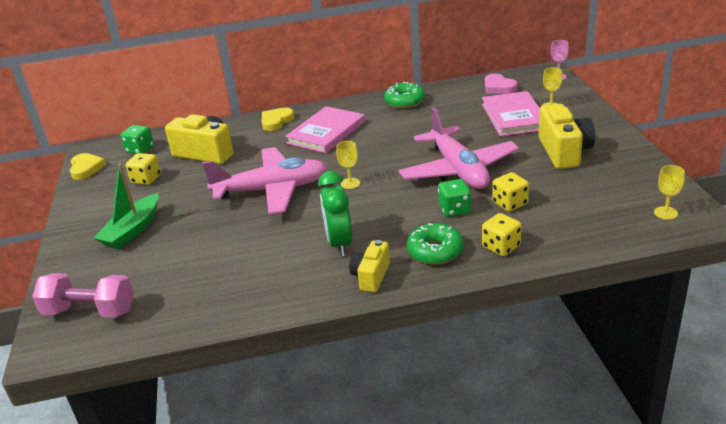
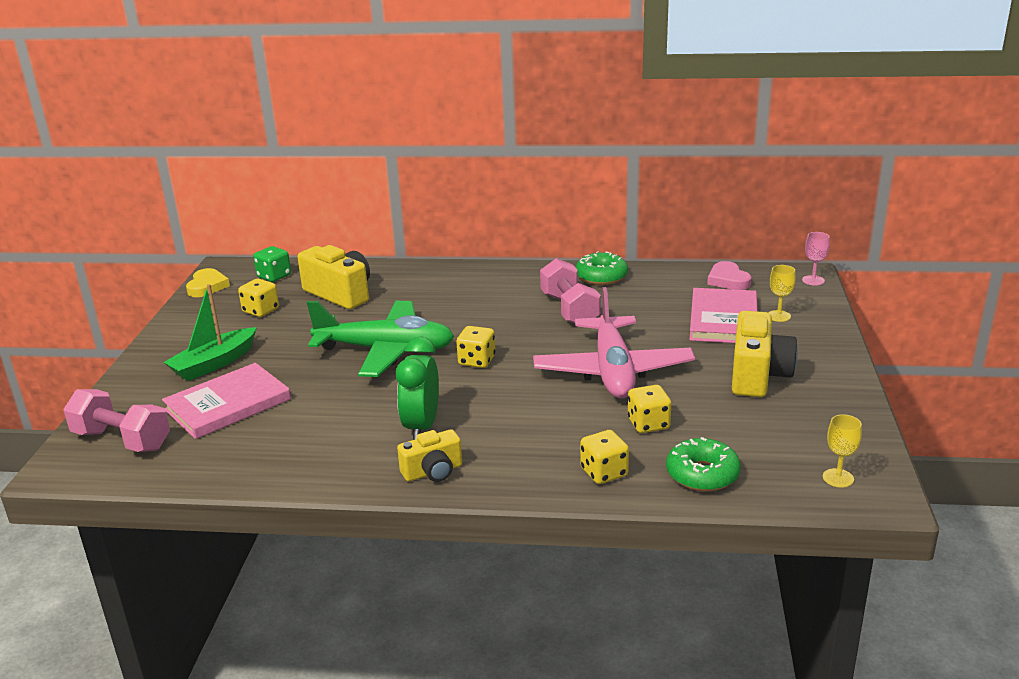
camera: 15 degrees right, 5 degrees down
(272, 190) = (385, 350): pink plane -> green plane
(276, 121) = (439, 272): yellow heart -> none
(326, 132) = (487, 296): pink book -> pink book (228, 404)
(350, 183) = (476, 361): yellow goblet -> yellow dice
(371, 276) = (433, 472): yellow camera -> yellow camera turned 150 degrees counterclockwise
(396, 131) = (569, 310): none -> pink dumbbell
(435, 251) = (523, 460): green donut -> green donut (702, 474)
(454, 209) = (577, 417): green dice -> none

